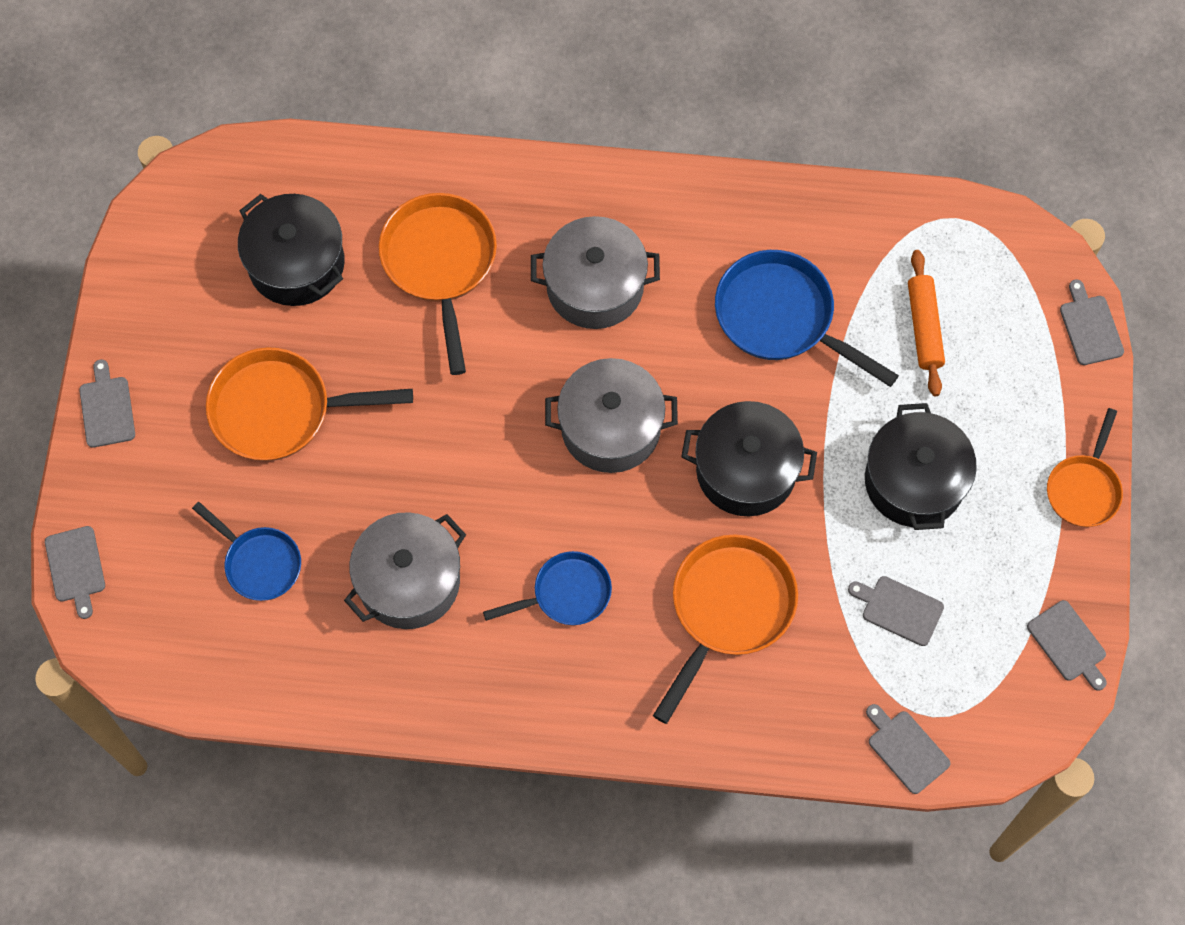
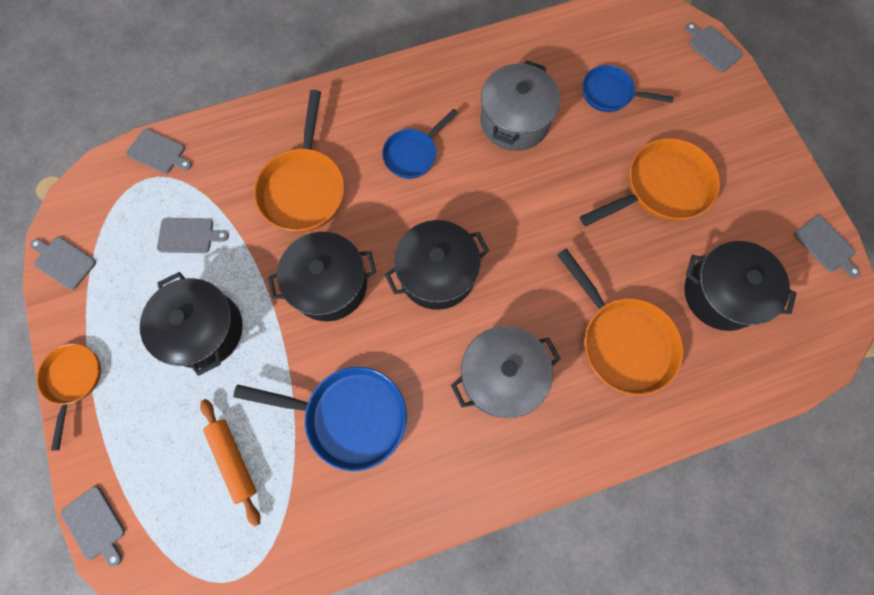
camera: 155 degrees right, 5 degrees up
(107, 408) = (767, 142): grey cutting board -> grey cutting board (826, 246)
(610, 427) = (437, 273): grey pot -> black pot

